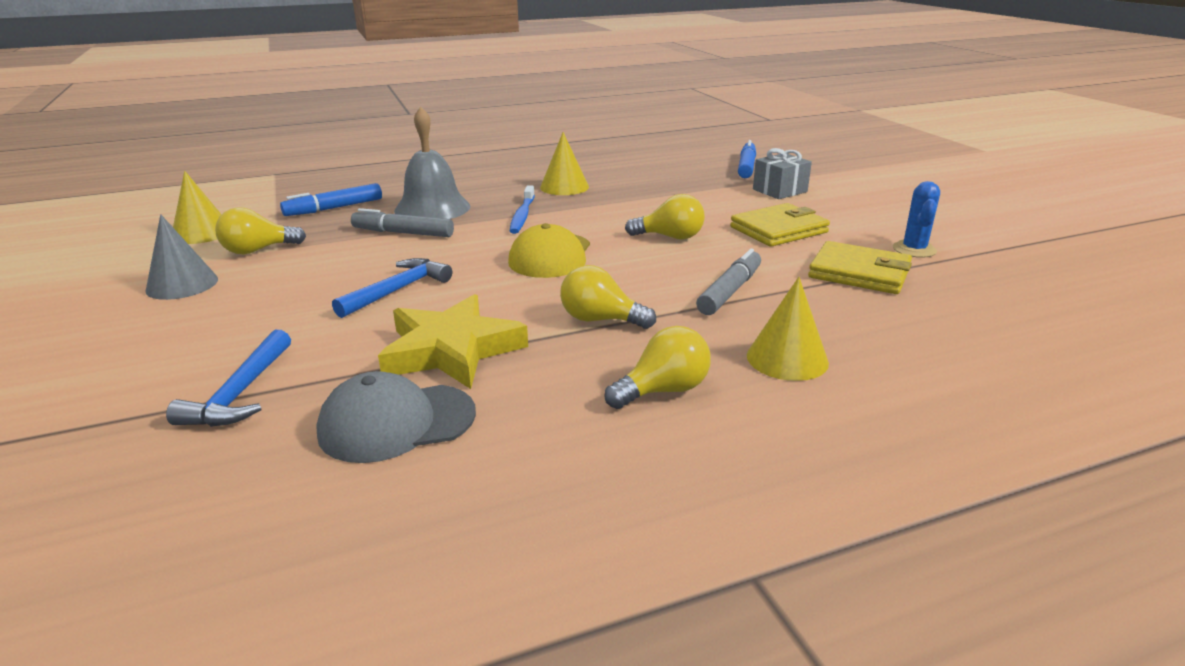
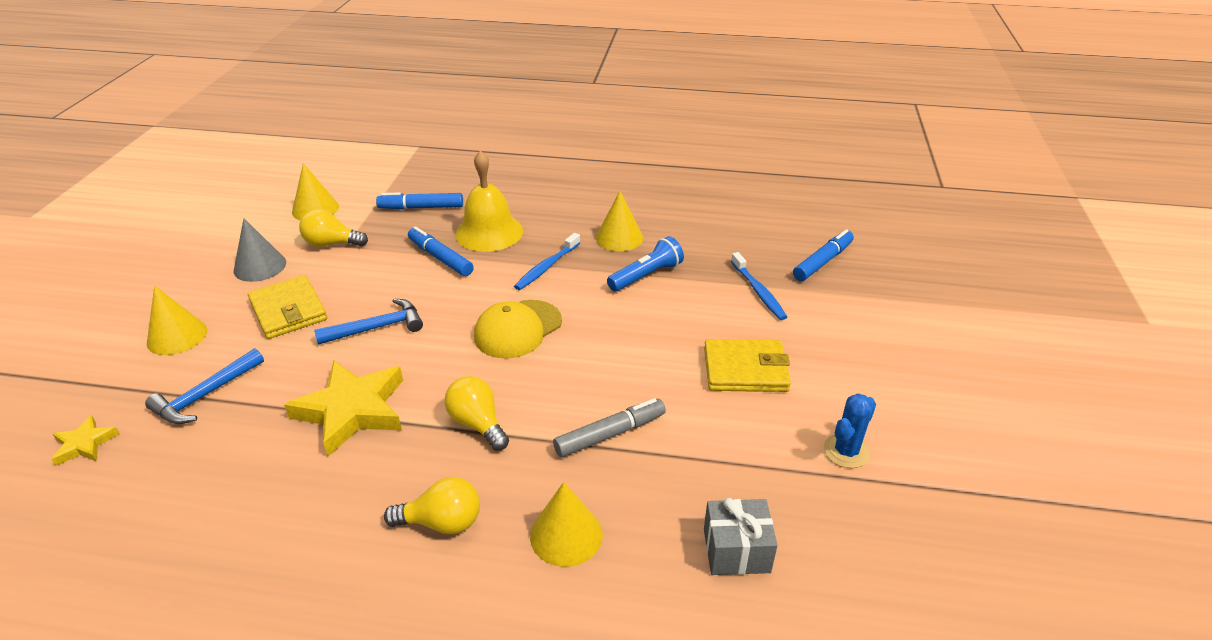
camera: 30 degrees right, 10 degrees up
(99, 487) = (85, 444): none -> yellow star
(130, 361) = (177, 336): none -> yellow cone
(396, 422) = (260, 467): grey cap -> none
(403, 233) = (440, 258): grey marker -> blue marker
(432, 208) = (489, 232): grey bell -> yellow bell
(621, 201) = (646, 276): none -> blue flashlight
(670, 237) = (637, 342): yellow light bulb -> none
(724, 190) = (758, 292): none -> blue toothbrush
(780, 190) = (813, 311): grey gift -> grey gift (736, 550)
(859, 273) = (751, 460): yellow wallet -> yellow wallet (288, 310)

